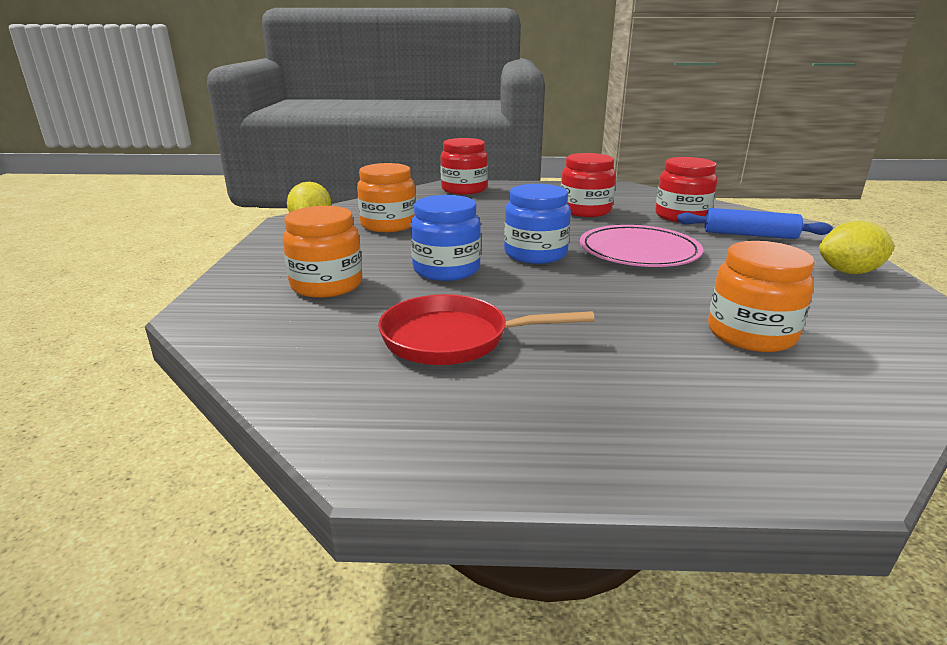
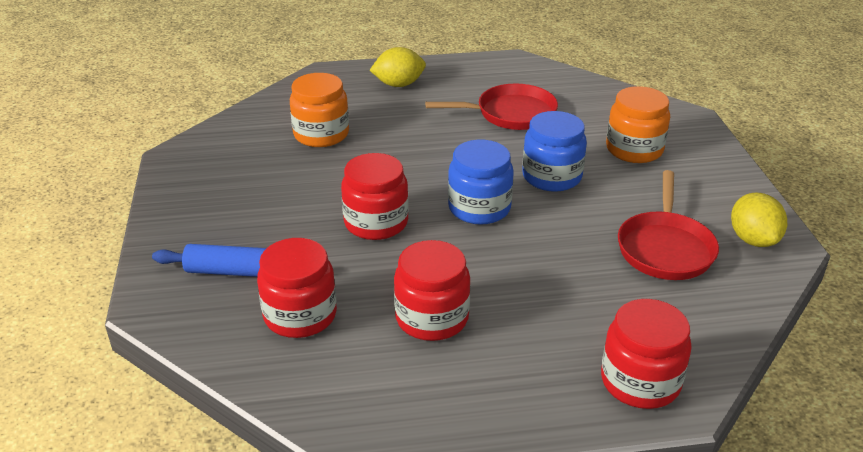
camera: 170 degrees right, 10 degrees up
(388, 225) = (665, 248): orange jar -> red pan
(639, 251) = (376, 223): pink plate -> red jar
(849, 272) = (189, 209): yellow lemon -> yellow lemon (398, 84)

